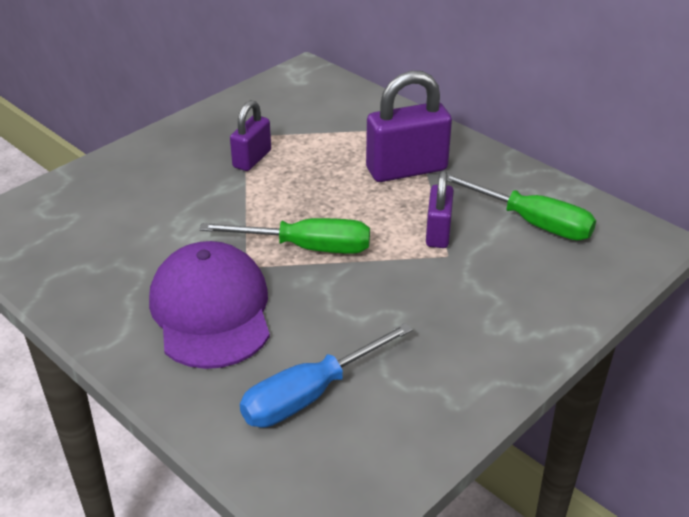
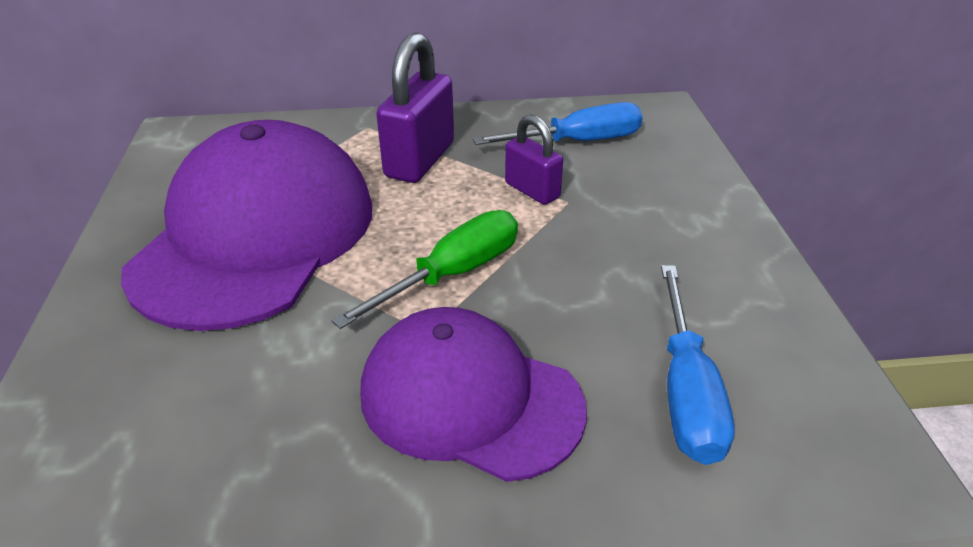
camera: 50 degrees left, 0 degrees up
(252, 159) = (256, 236): purple padlock -> purple cap
(532, 222) = (578, 142): green screwdriver -> blue screwdriver

